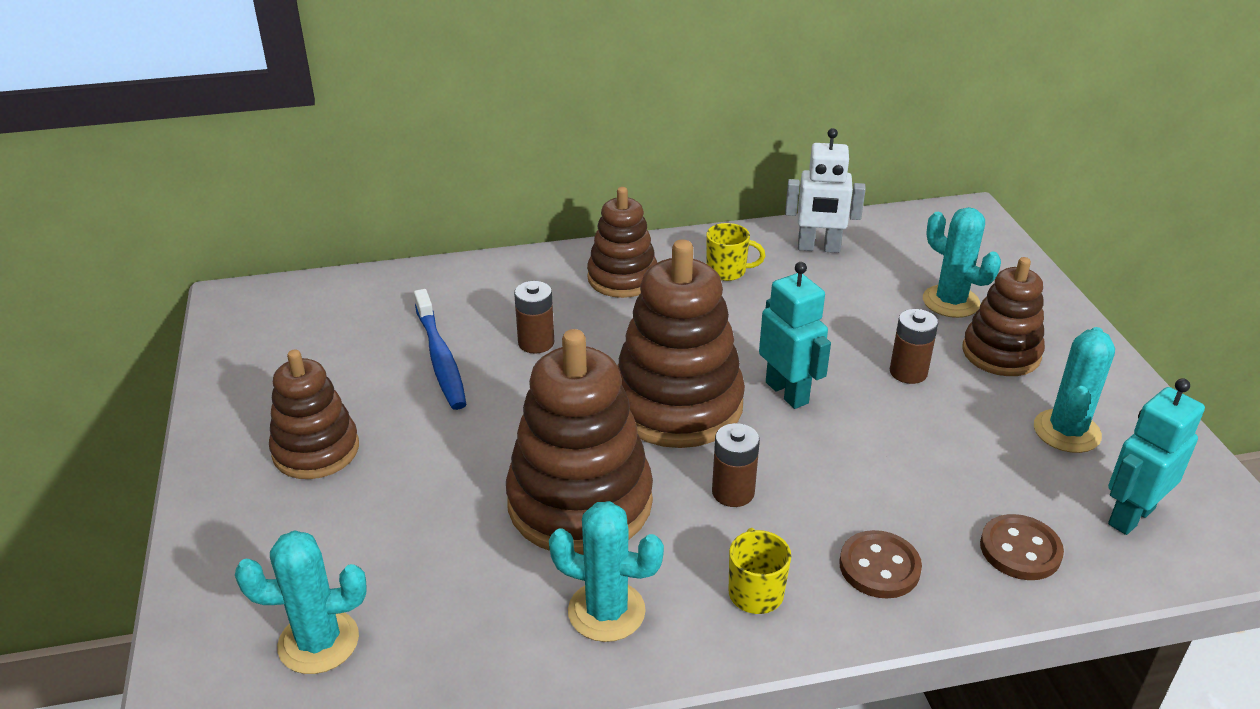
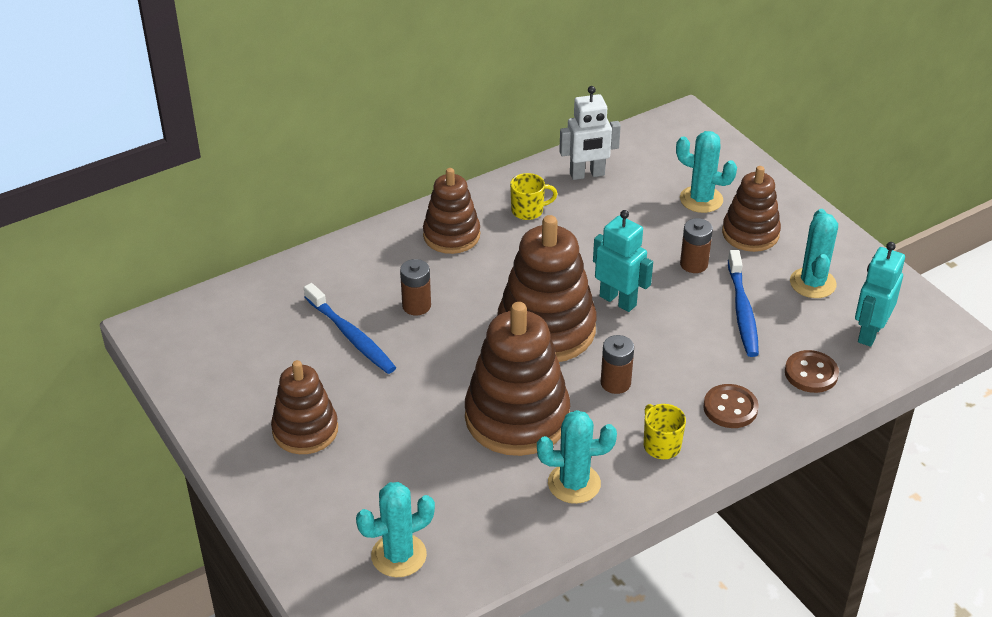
camera: 20 degrees left, 5 degrees up
(951, 443) = (742, 311): none -> blue toothbrush

